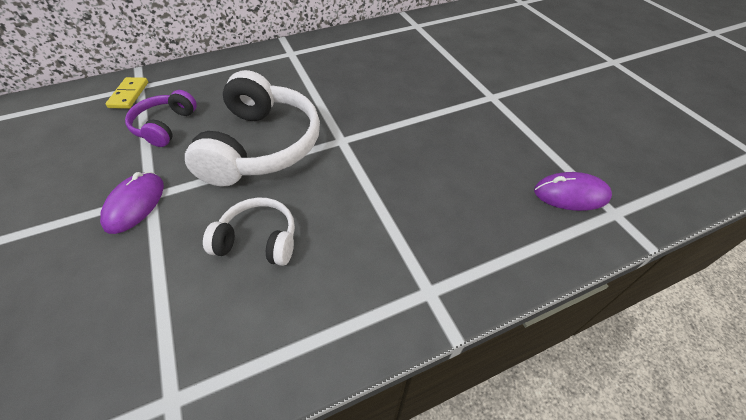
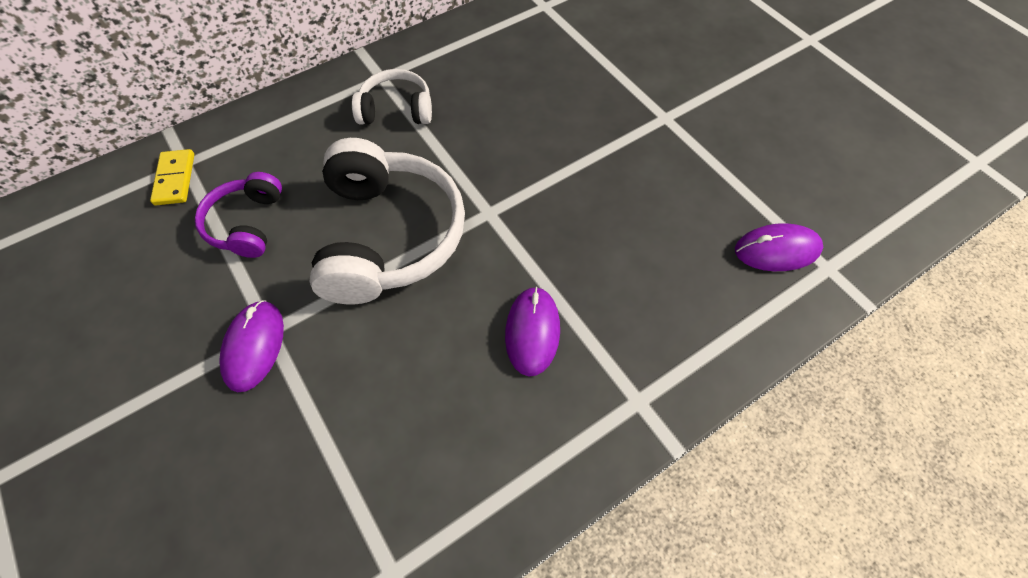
camera: 10 degrees left, 10 degrees up
(258, 240) = (426, 369): white headphones -> white headphones (396, 109)
(352, 225) = (532, 332): none -> purple mouse

